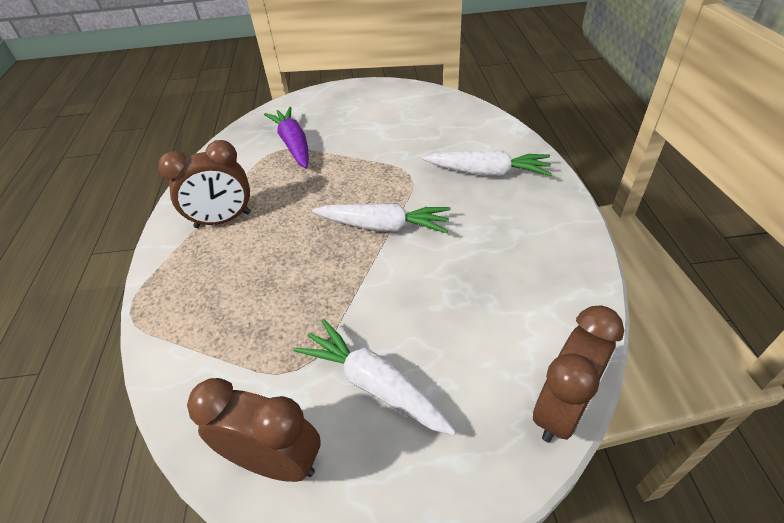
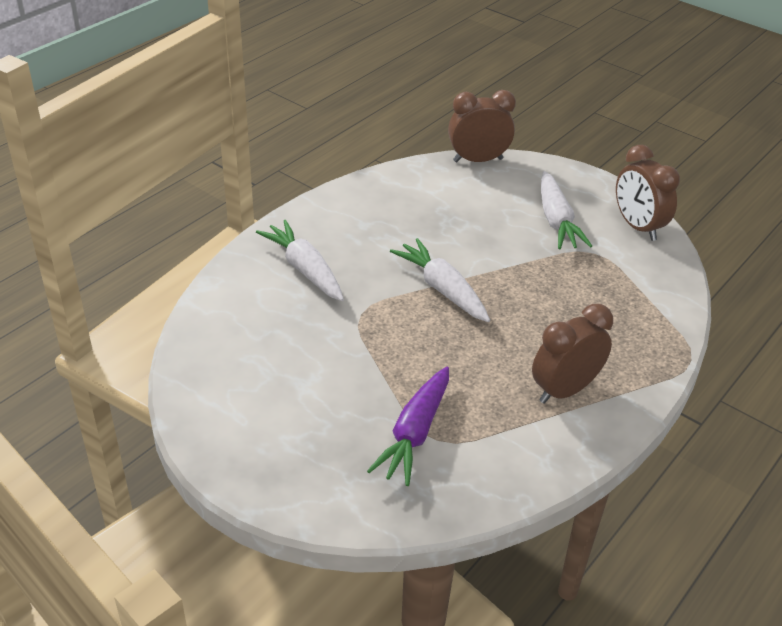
camera: 140 degrees left, 5 degrees down
(223, 220) = (564, 390): brown clock -> brown clock turned 60 degrees counterclockwise

